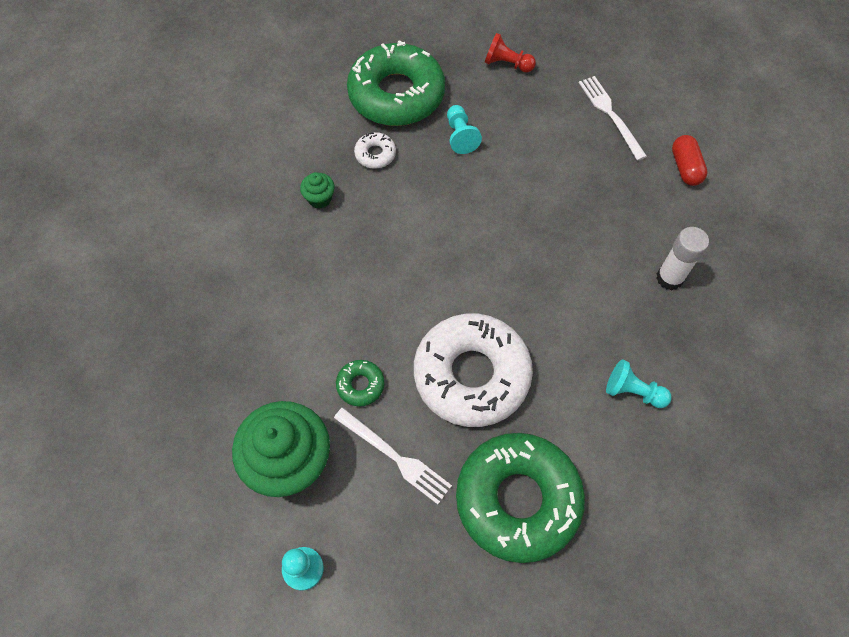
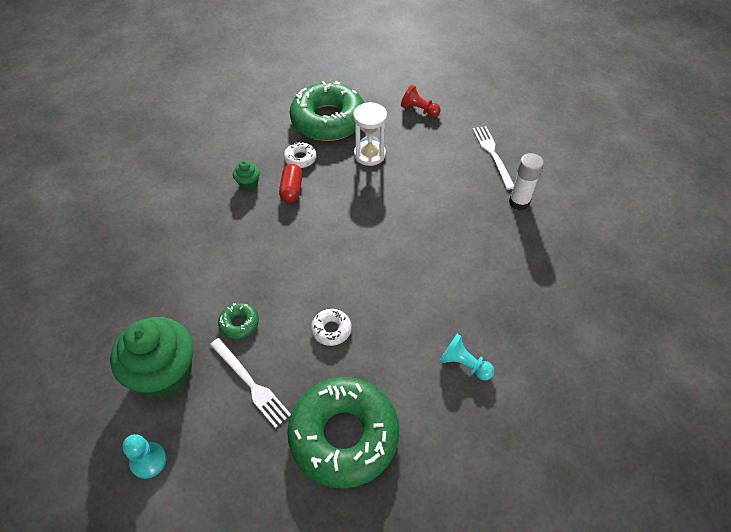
camera: 10 degrees right, 10 degrees down
(460, 136) = (369, 154): turquoise pawn -> white hourglass
(471, 375) = (331, 330): white donut -> white donut, size x0.41
(669, 278) = (515, 280): white glue stick -> white glue stick (519, 202)
(685, 167) = (545, 200): red capsule -> red capsule (291, 190)

